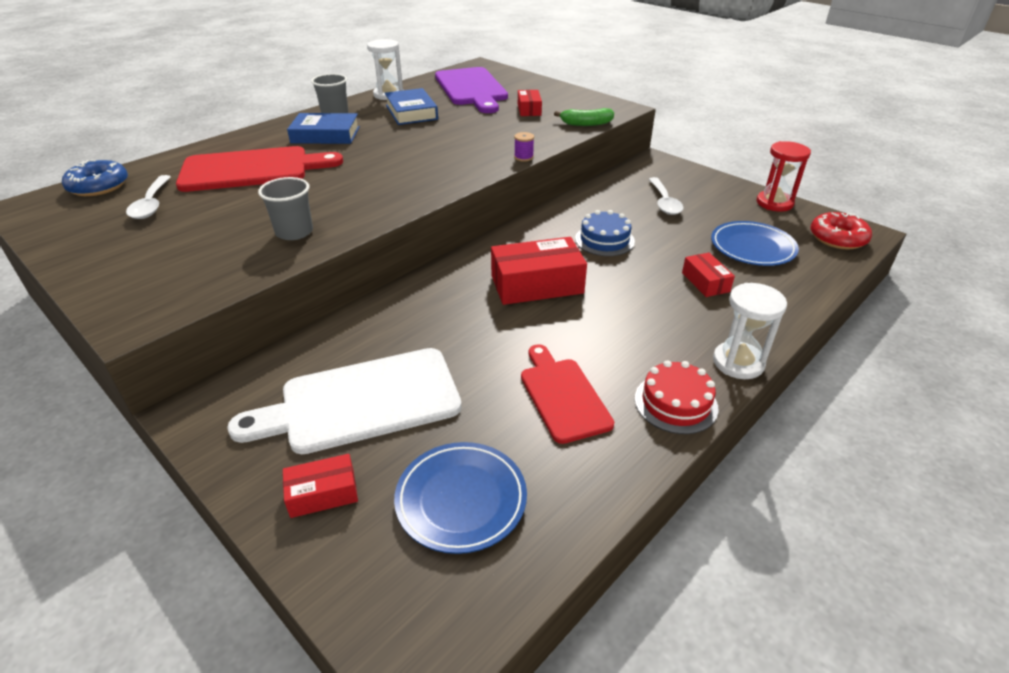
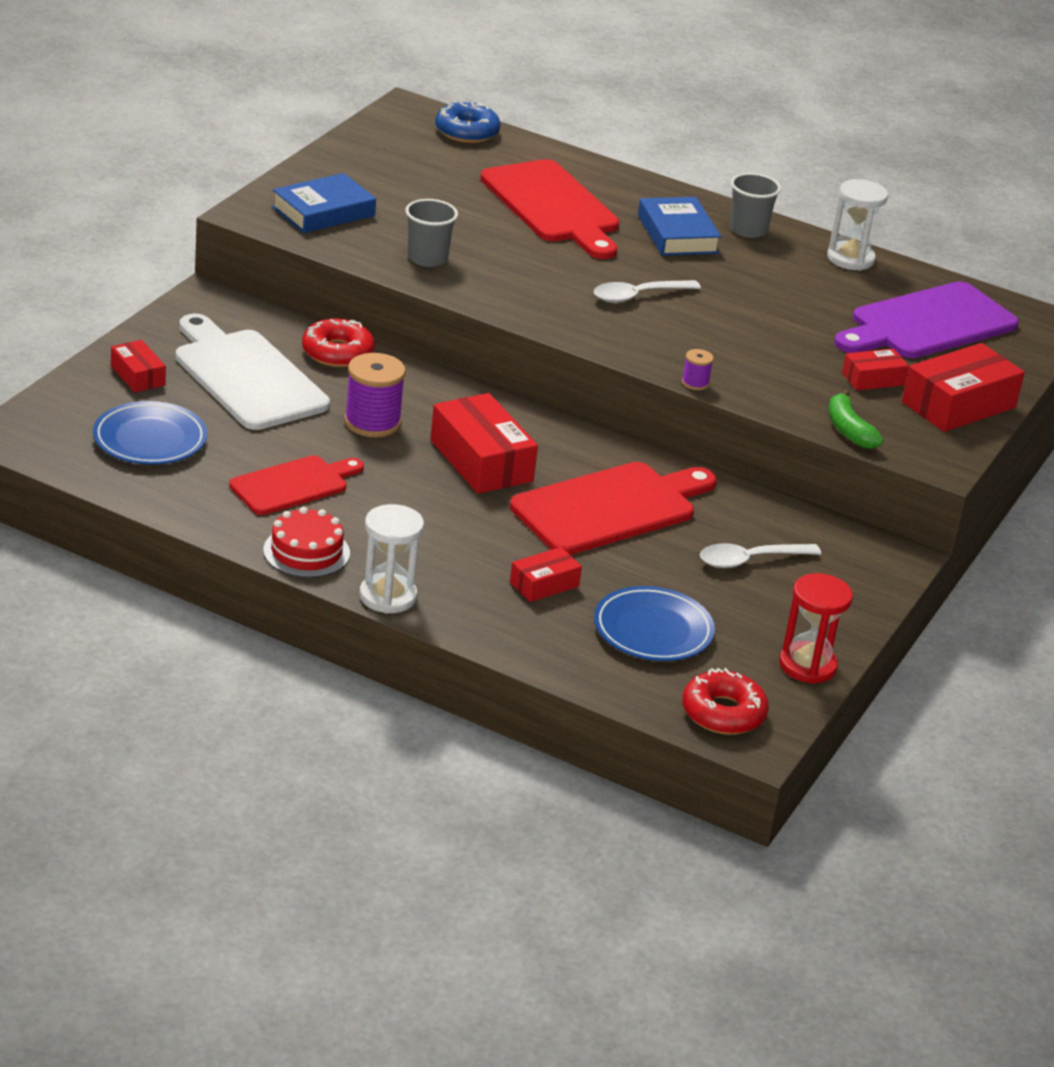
camera: 70 degrees right, 5 degrees down
(151, 204) = (444, 170): white spoon -> white spoon (638, 296)
(345, 335) = (337, 352): none -> red donut
(411, 112) = (795, 285): blue book -> blue book (323, 211)
(467, 332) = (372, 422): none -> purple spool
(561, 95) = (958, 405): none -> red box
(604, 240) = (610, 508): blue cake -> red cutting board

